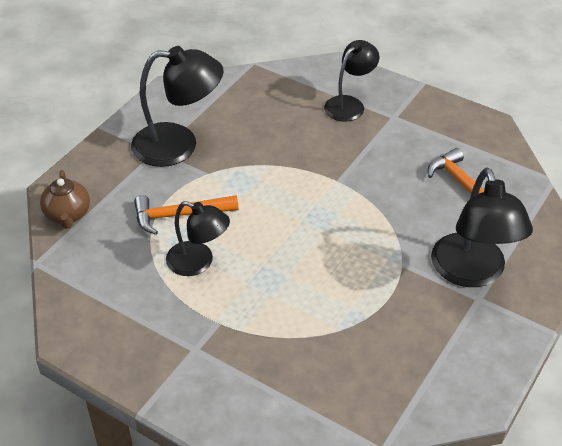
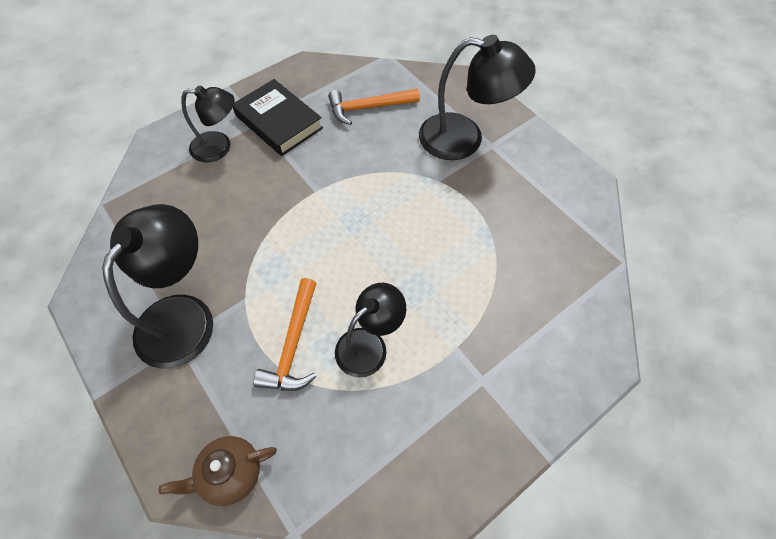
camera: 70 degrees left, 15 degrees up
(68, 215) = (231, 473): brown teapot -> brown teapot turned 150 degrees clockwise
(349, 104) = (219, 147): black lamp -> black lamp turned 120 degrees clockwise
(403, 130) = (278, 122): none -> black book

